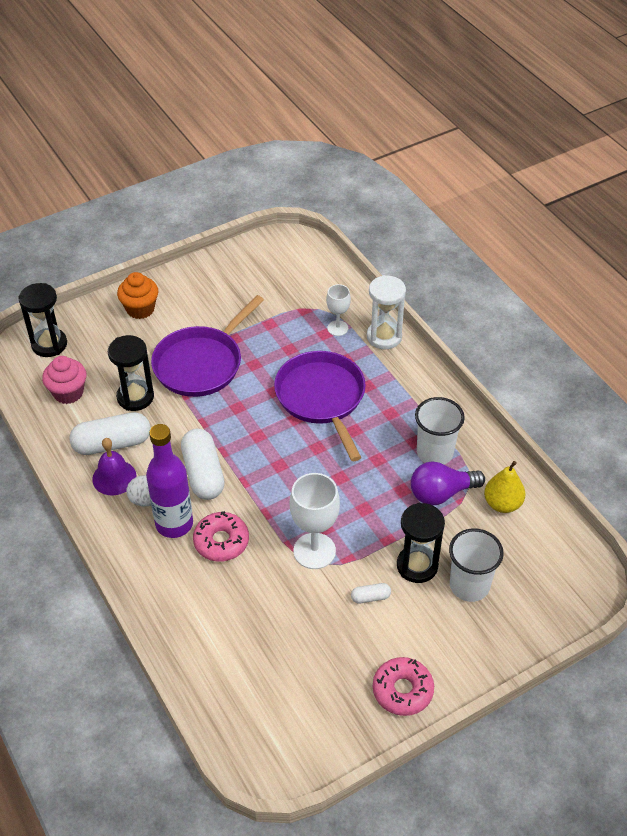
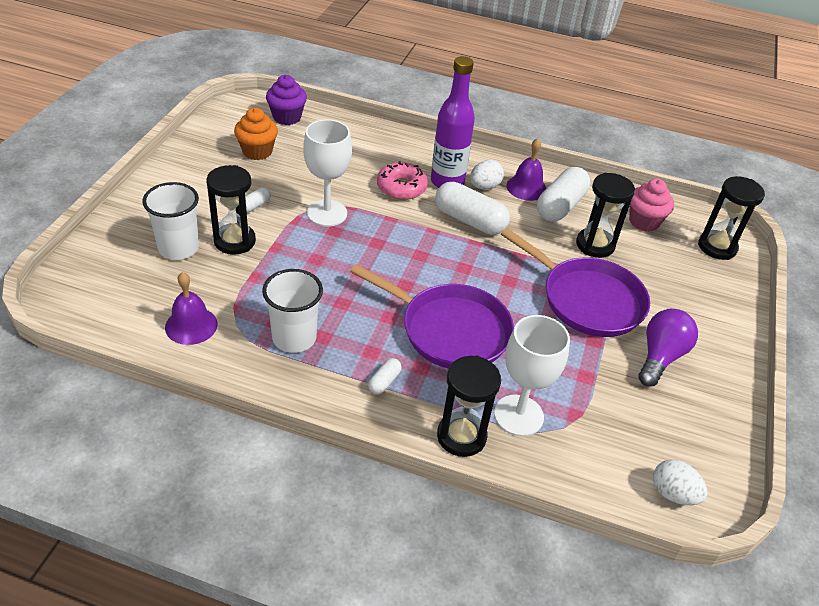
camera: 135 degrees right, 5 degrees down
(140, 309) = (708, 319): orange cupcake -> orange cupcake (257, 151)
(201, 364) = (588, 300): purple pan -> purple pan turned 135 degrees clockwise
(239, 712) = (287, 117): none -> purple cupcake
(301, 253) = (673, 493): none -> white egg
(337, 328) = (518, 415): white goblet -> white goblet, size x1.72
(384, 337) = (461, 436): white hourglass -> black hourglass
(400, 391) = (384, 381): none -> white capsule
(402, 690) = (185, 168): pink donut -> none
(441, 493) = (258, 305): purple light bulb -> purple light bulb (660, 357)
(502, 504) = (191, 325): yellow pear -> purple bell

